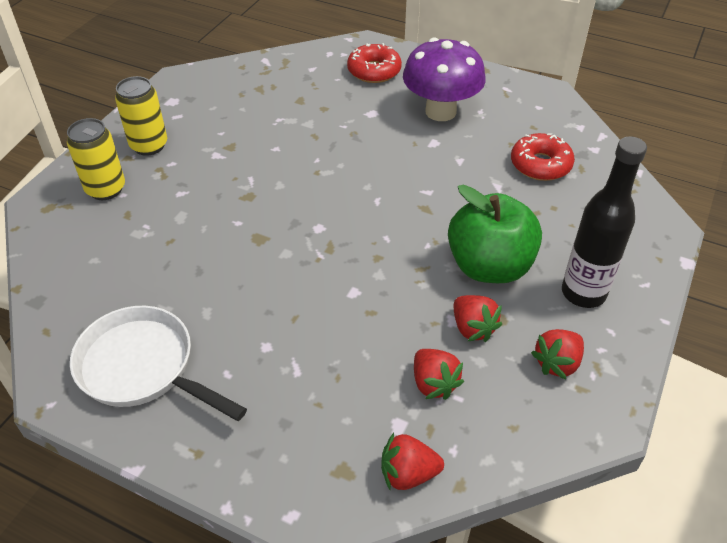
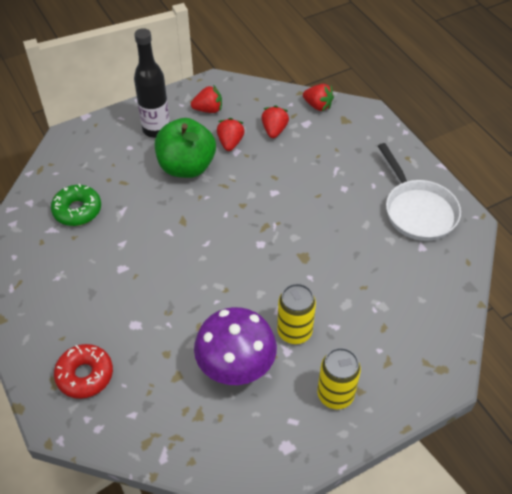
camera: 145 degrees left, 5 degrees up
(106, 189) = (390, 363): yellow can -> yellow can (294, 332)
(440, 111) = (85, 294): purple mushroom -> purple mushroom (236, 367)
(540, 165) = (77, 210): red donut -> green donut

